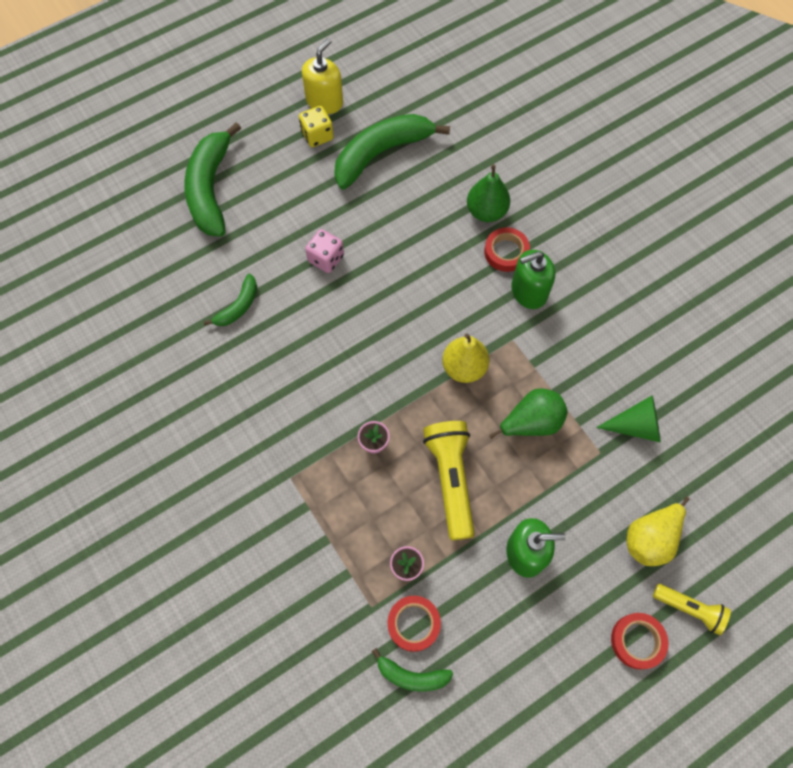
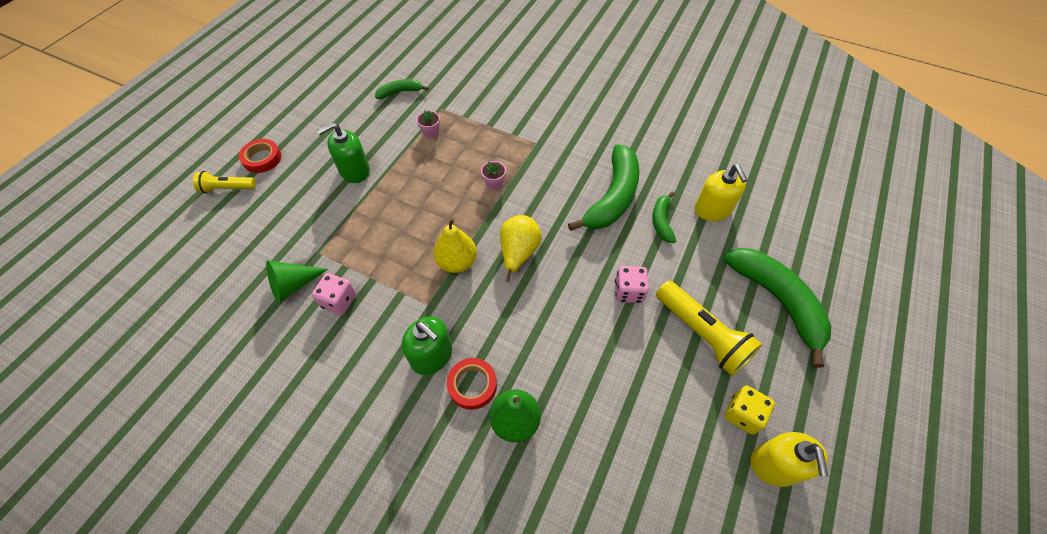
camera: 150 degrees right, 10 degrees down
(179, 292) = (712, 210): none -> yellow soap dispenser
(381, 153) = (664, 431): green banana -> green banana (613, 197)
(413, 624) = (411, 111): red tape -> none
(451, 479) = (427, 187): yellow flashlight -> yellow flashlight (702, 334)
(529, 291) = (432, 356): green soap dispenser -> green soap dispenser turned 90 degrees clockwise
(531, 423) = (383, 248): green pear -> none
(594, 385) = (339, 301): none -> pink dice
(650, 538) = (264, 215): yellow pear -> yellow pear (518, 253)

